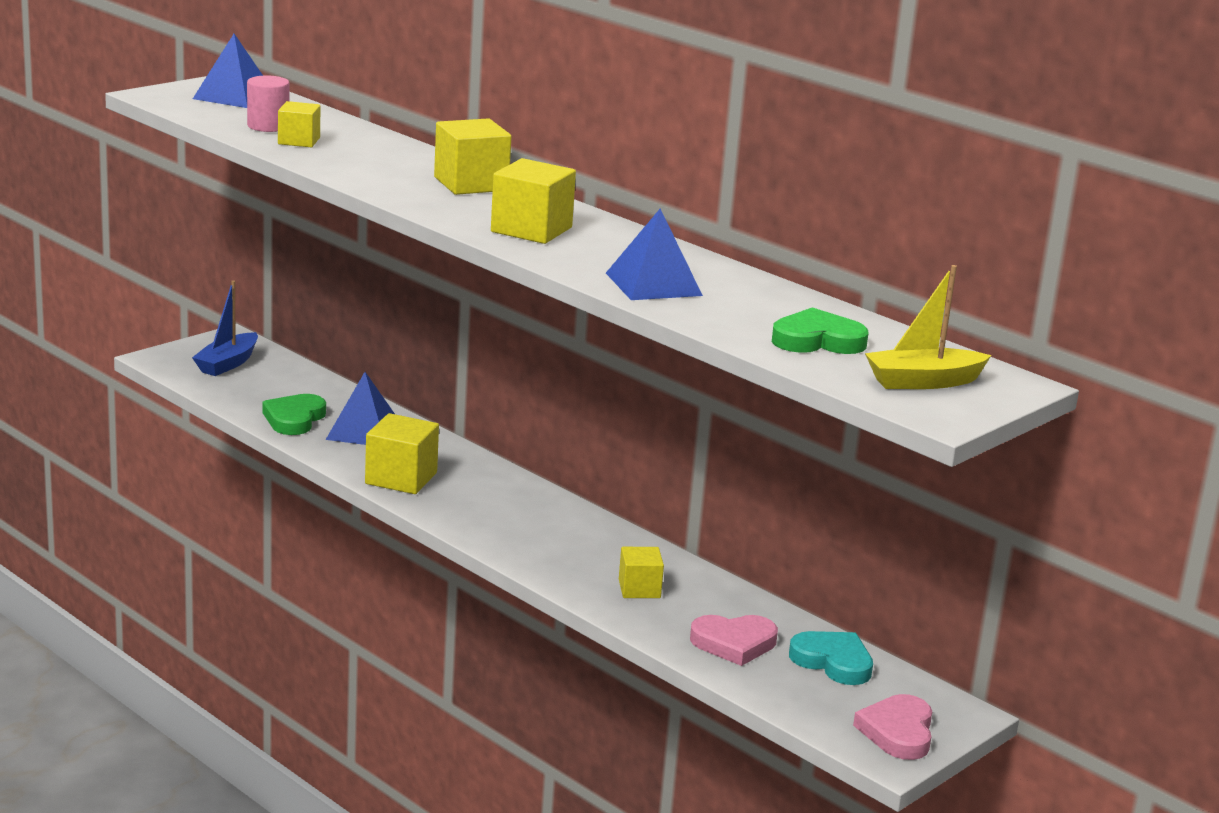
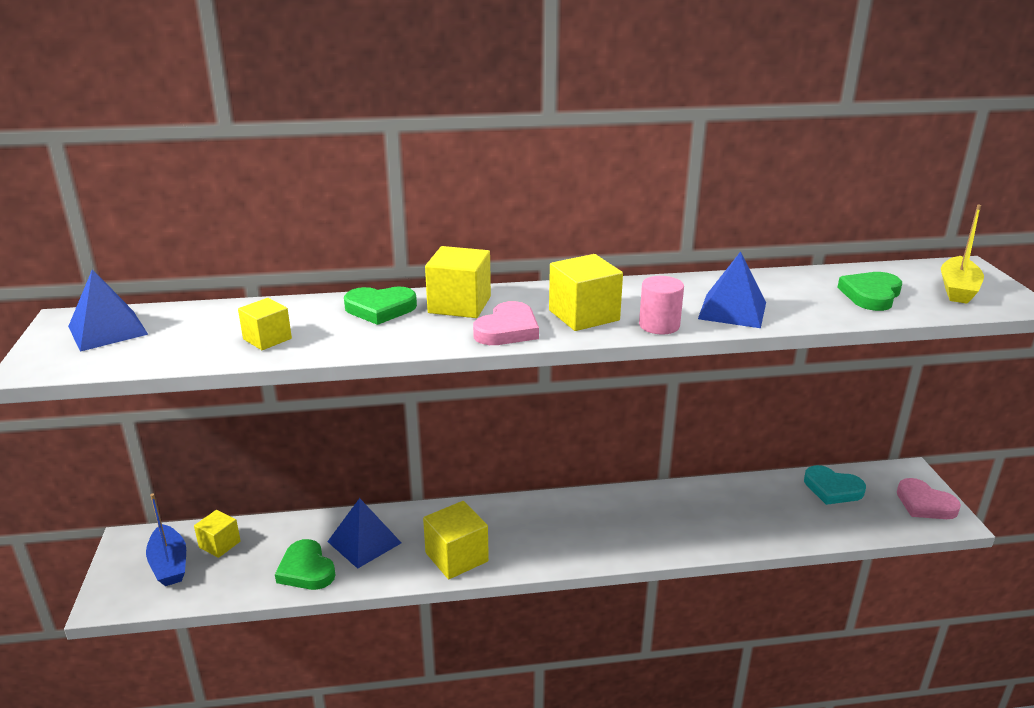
camera: 50 degrees left, 5 degrees up
(268, 126) = (209, 340): pink cylinder -> pink cylinder (659, 325)
(414, 161) = (380, 309): none -> green heart
(639, 589) = (698, 521): yellow cube -> yellow cube (219, 544)
(734, 643) = (791, 515): pink heart -> pink heart (507, 330)
(833, 662) = (832, 489): turquoise heart -> turquoise heart turned 135 degrees counterclockwise

